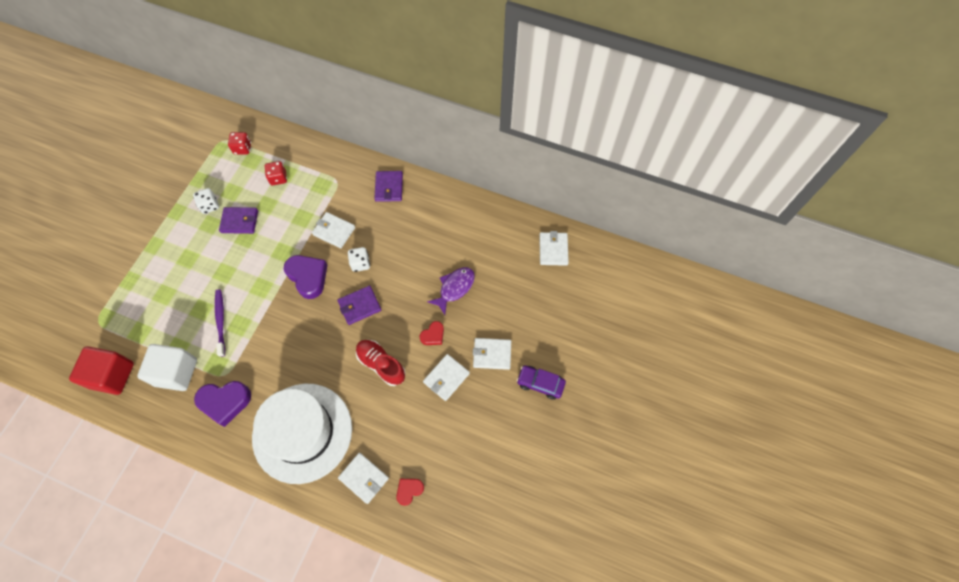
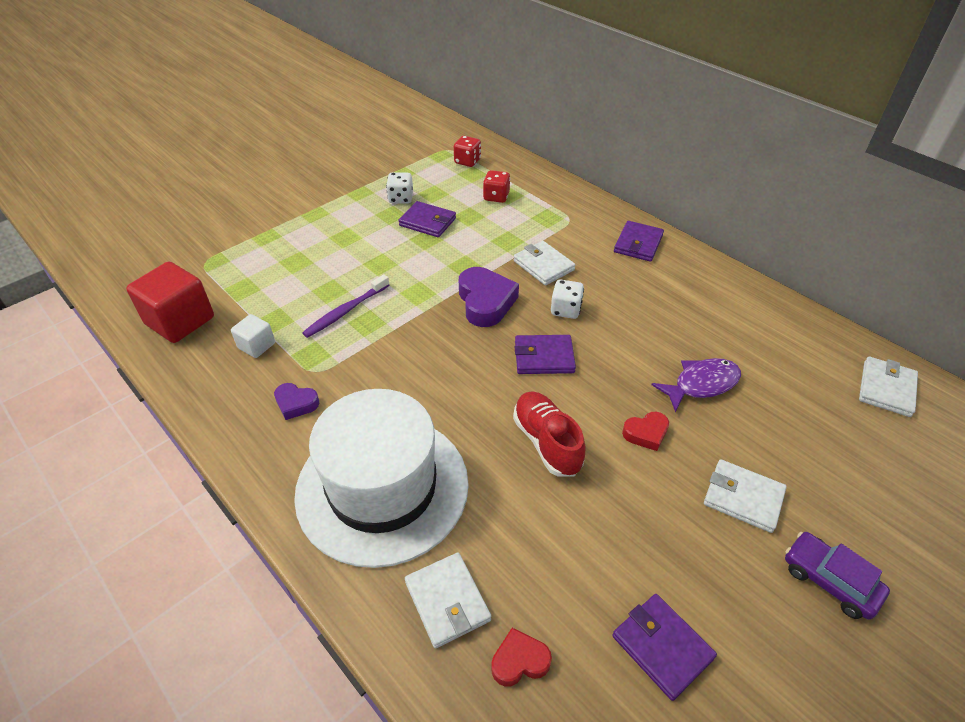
camera: 25 degrees right, 20 degrees down
(176, 372) = (256, 346): white cube -> white cube, size x0.53
(220, 321) = (346, 311): purple toothbrush -> purple toothbrush turned 150 degrees counterclockwise
(225, 402) = (296, 403): purple heart -> purple heart, size x0.55
(446, 378) = (650, 502): white wallet -> none
(472, 453) = (662, 647): none -> purple wallet

